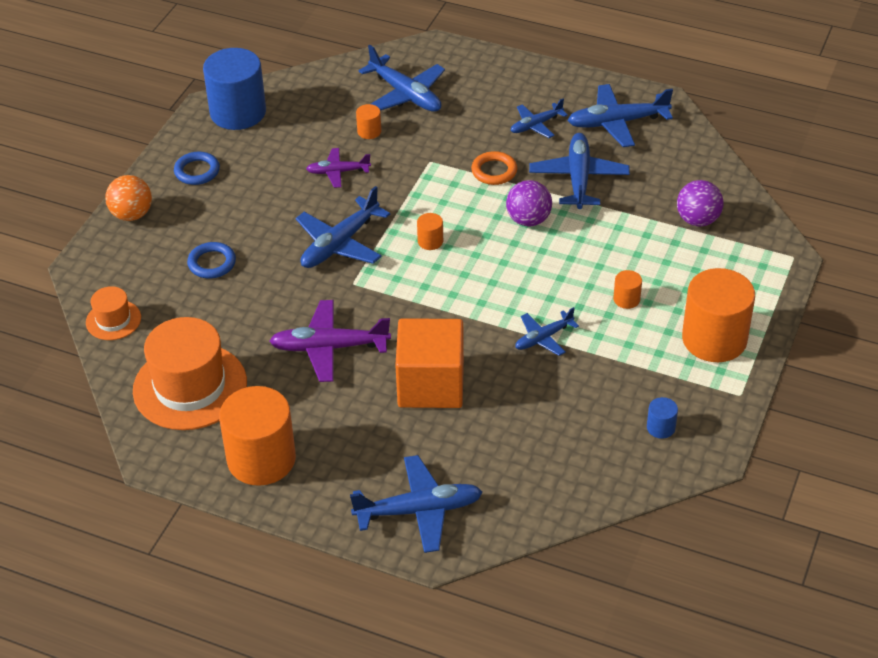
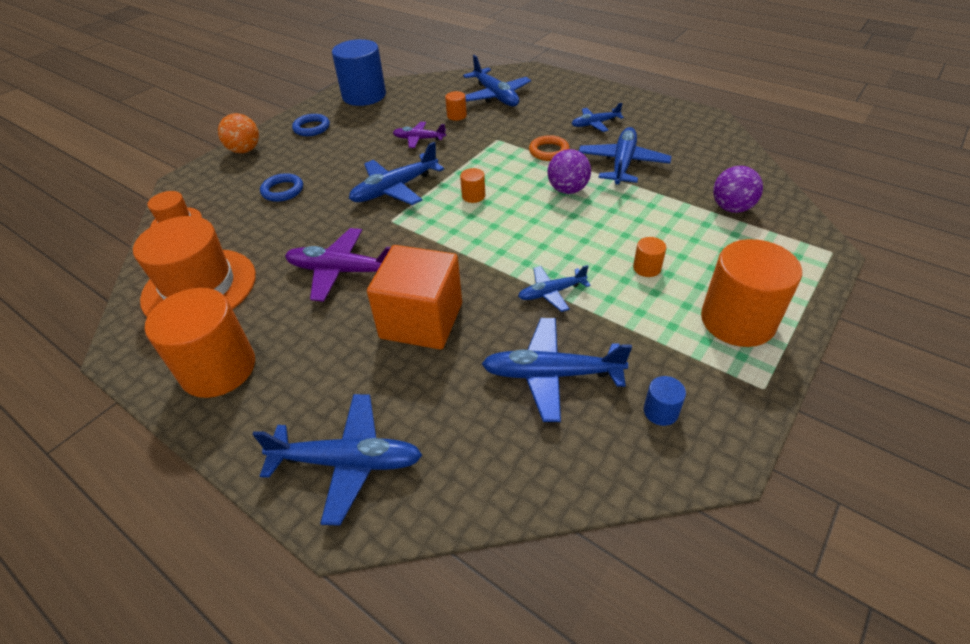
camera: 15 degrees right, 0 degrees up
(617, 122) = (666, 128): blue plane -> blue plane (552, 374)

